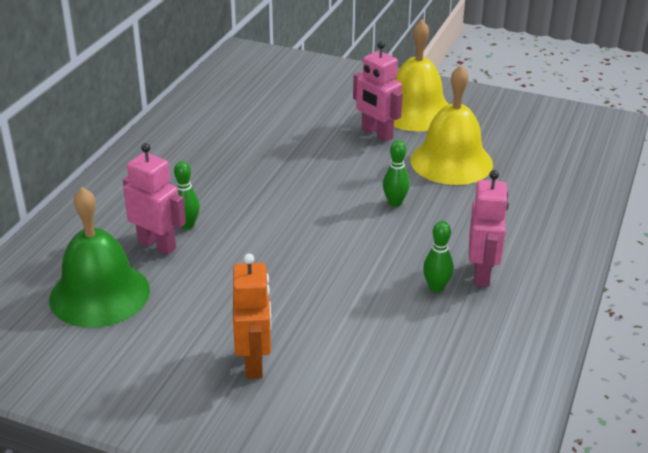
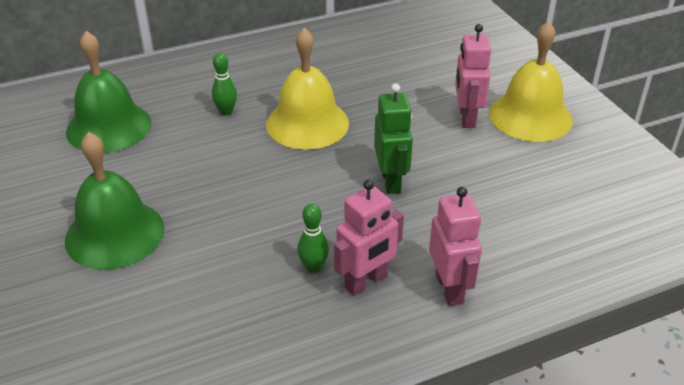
camera: 45 degrees right, 5 degrees up
(157, 245) = (188, 114): pink robot -> pink robot (449, 288)
(254, 363) = (115, 234): orange robot -> green bell
(395, 203) = (391, 181): green bowling pin -> green robot
(451, 161) = (493, 175): yellow bell -> yellow bell (307, 123)

